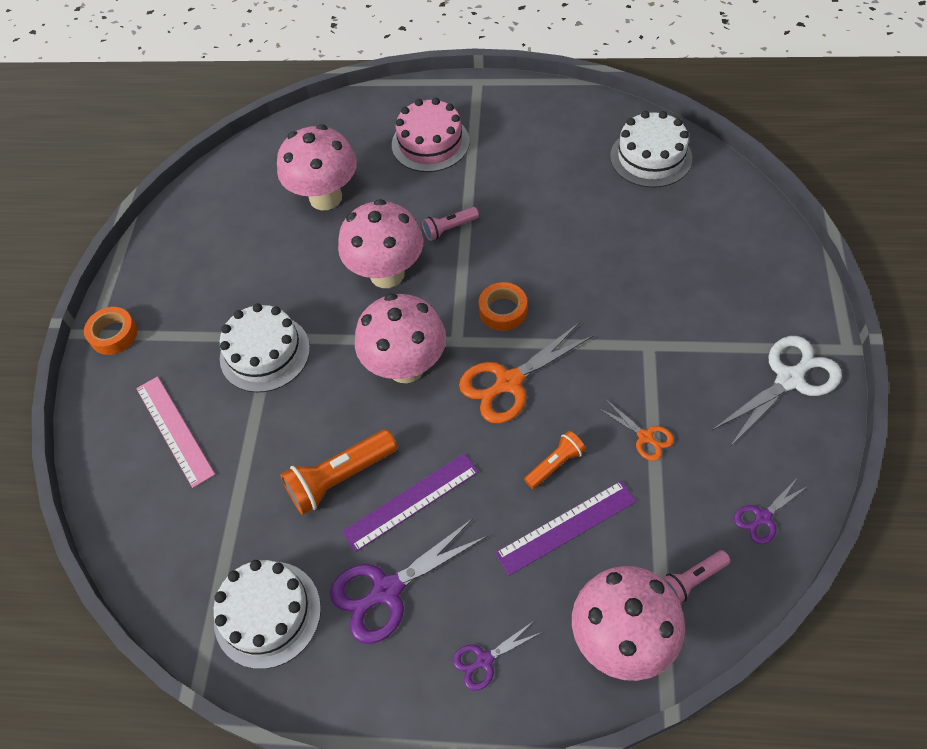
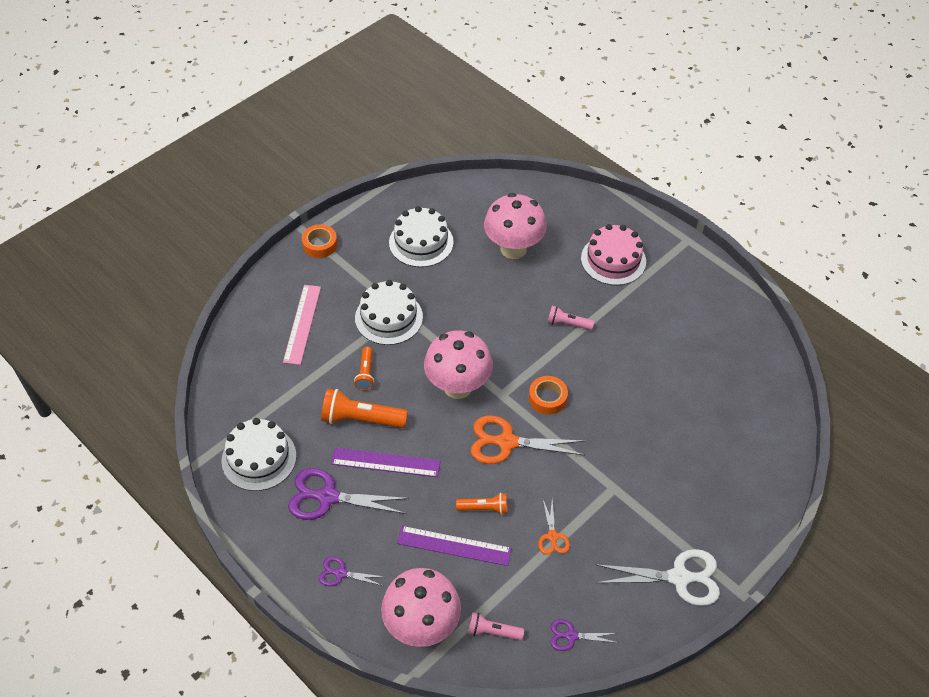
camera: 35 degrees right, 5 degrees down
(298, 428) = (366, 374): none -> orange flashlight
(387, 274) = (502, 323): pink mushroom -> none
(651, 157) = (749, 375): white cake -> white cake (421, 242)

